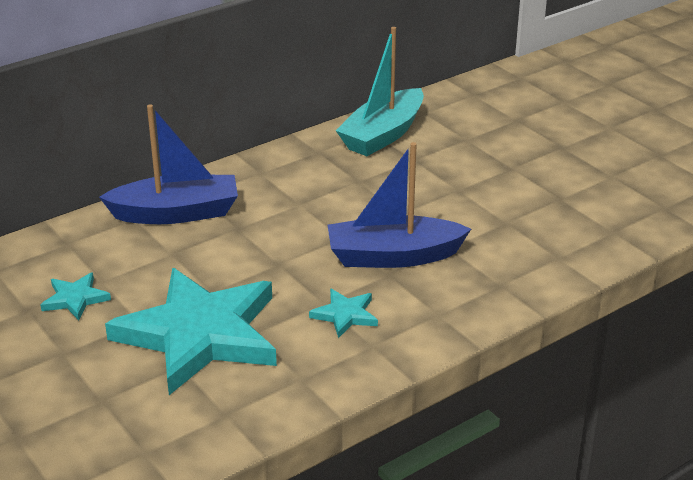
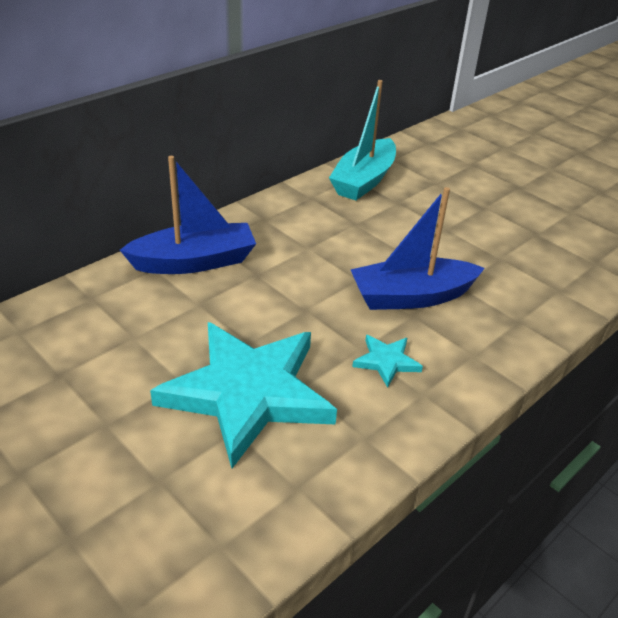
camera: 10 degrees left, 5 degrees up
(75, 299) = (110, 359): turquoise star -> none

